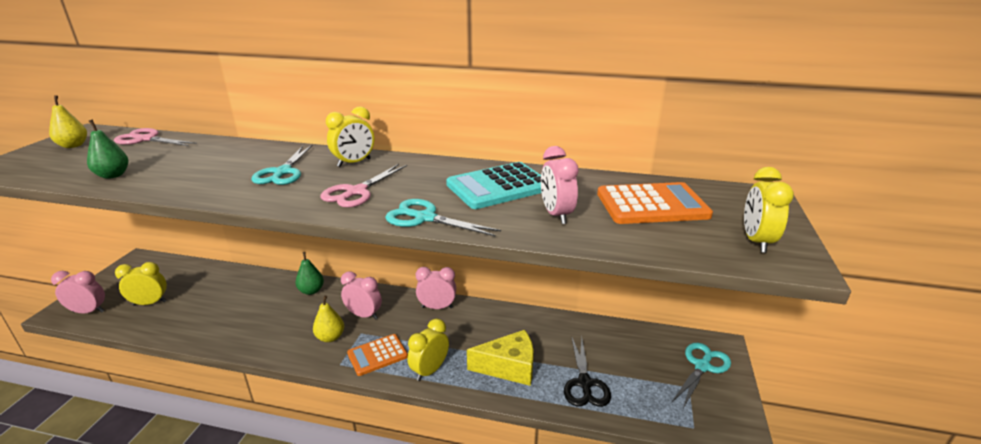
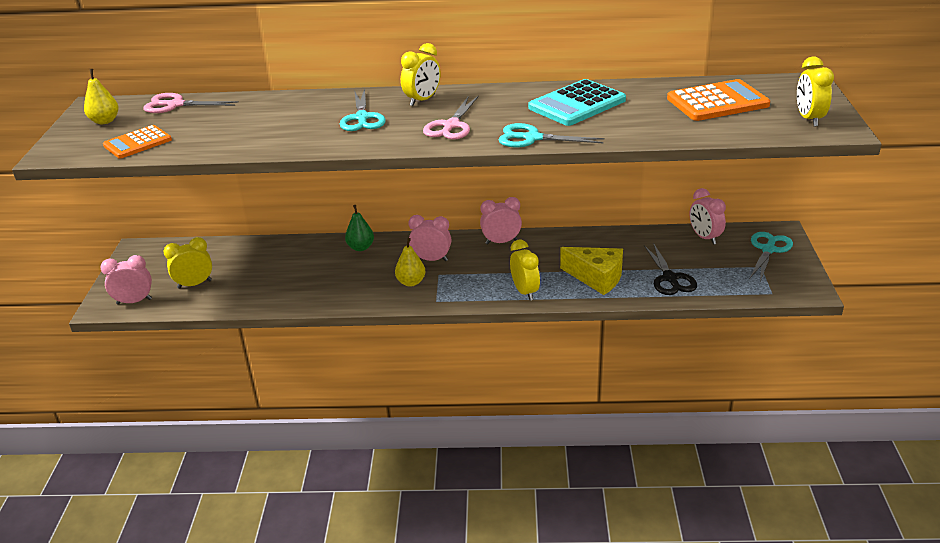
camera: 10 degrees left, 5 degrees up
(113, 175) = (195, 143): green pear -> none
(377, 355) = (467, 288): orange calculator -> orange calculator (137, 143)
(430, 370) = (525, 292): yellow clock -> yellow clock turned 135 degrees clockwise
(509, 367) = (597, 278): yellow cheese -> yellow cheese turned 45 degrees clockwise
(556, 215) = (642, 120): pink clock -> pink clock (704, 237)

